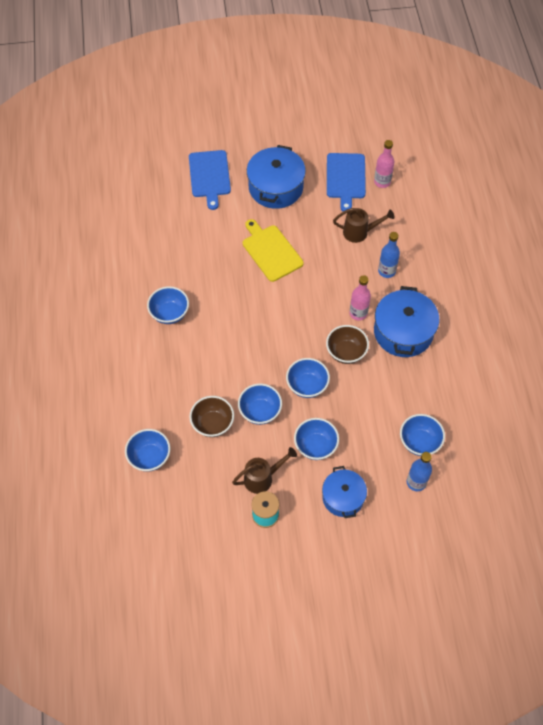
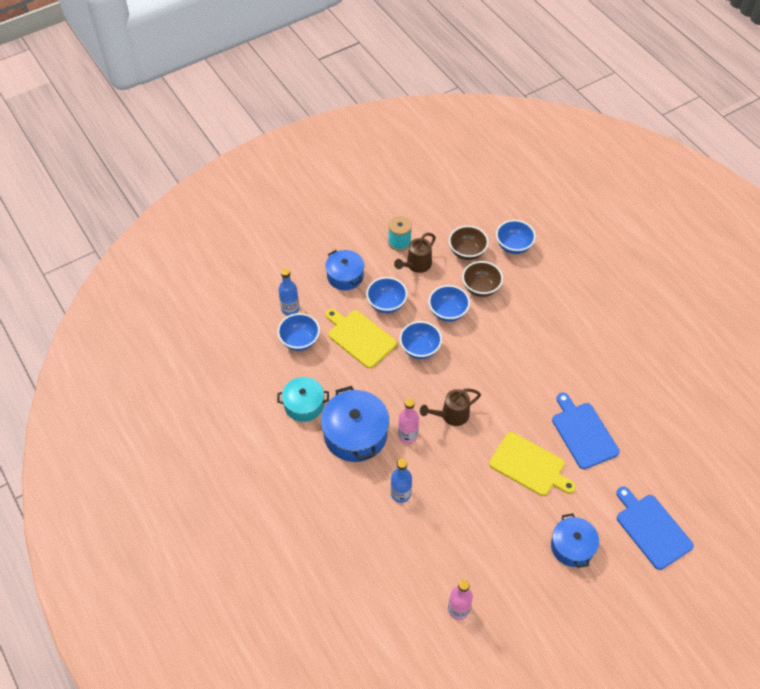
camera: 155 degrees right, 5 degrees down
(169, 313) = (581, 362): blue bowl -> none
(276, 187) = (572, 546): blue pot -> blue pot, size x0.64
(345, 178) = (502, 595): blue cutting board -> blue cutting board (583, 433)
(346, 352) = (400, 392): brown bowl -> brown bowl (467, 252)
(358, 421) = (360, 337): none -> yellow cutting board
(359, 232) = (451, 528): brown watering can -> brown watering can (451, 415)
(439, 376) = (304, 405): none -> turquoise pot

